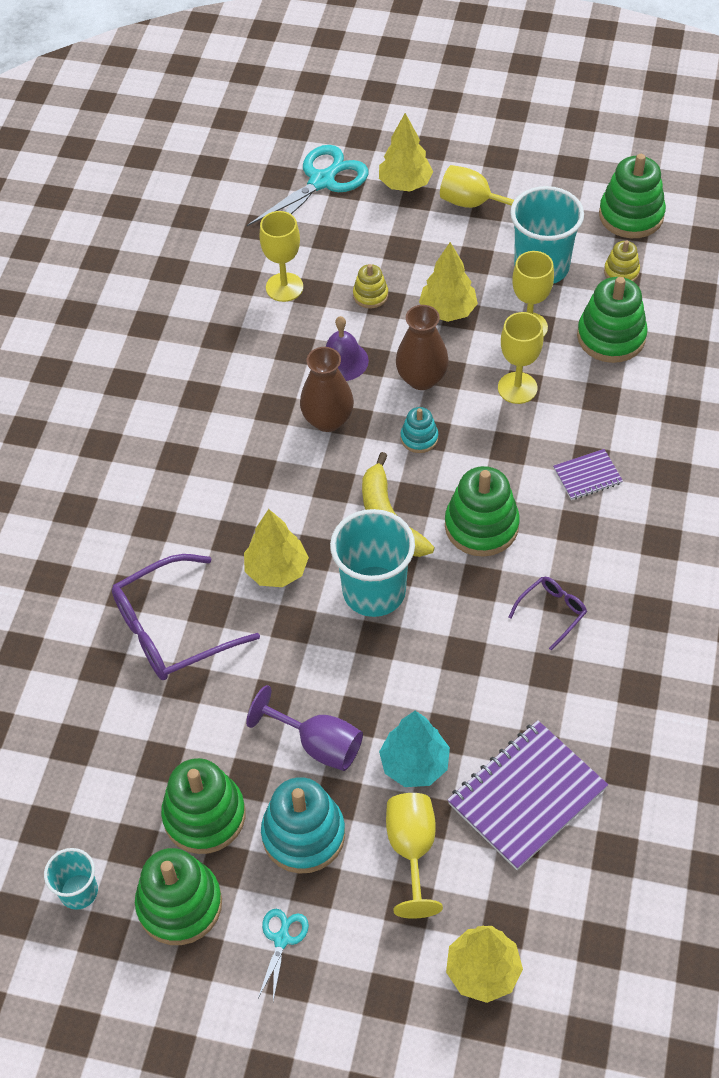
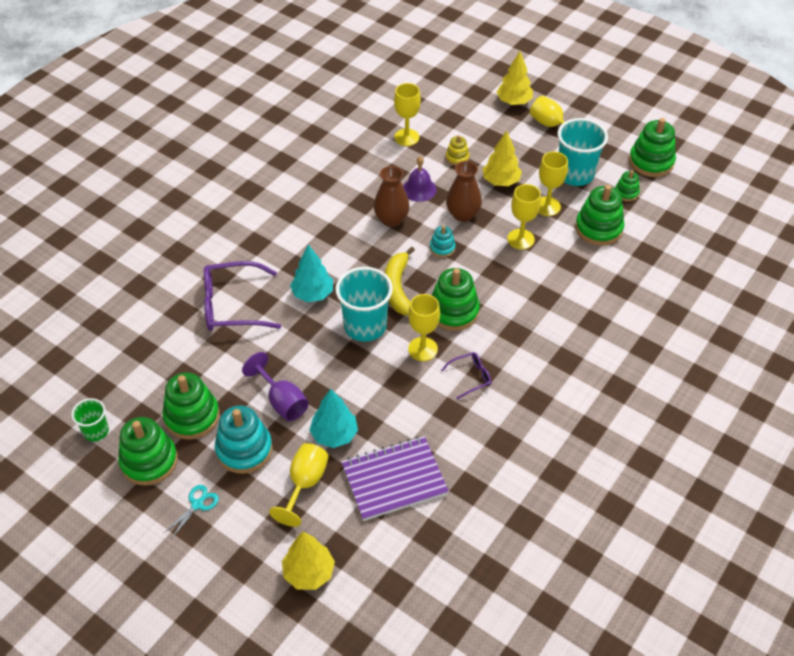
camera: 20 degrees right, 5 degrees down
(79, 891) = (96, 431): turquoise cup -> green cup
(276, 570) = (312, 294): yellow tree -> turquoise tree
(322, 181) = (463, 85): turquoise scissors -> none
(469, 596) = (422, 349): none -> yellow goblet
(587, 476) = (538, 305): purple notebook -> none
(621, 272) = (626, 193): yellow stacking toy -> green stacking toy

